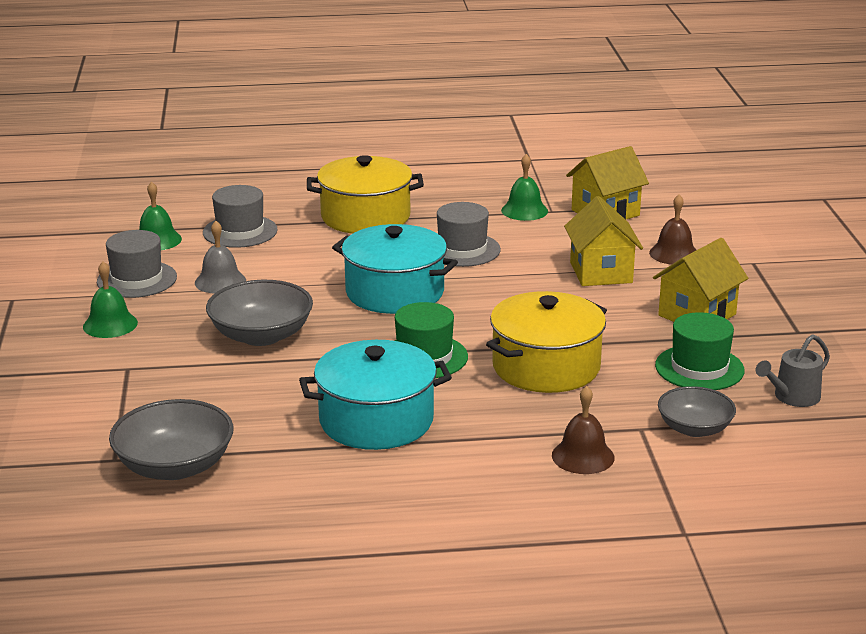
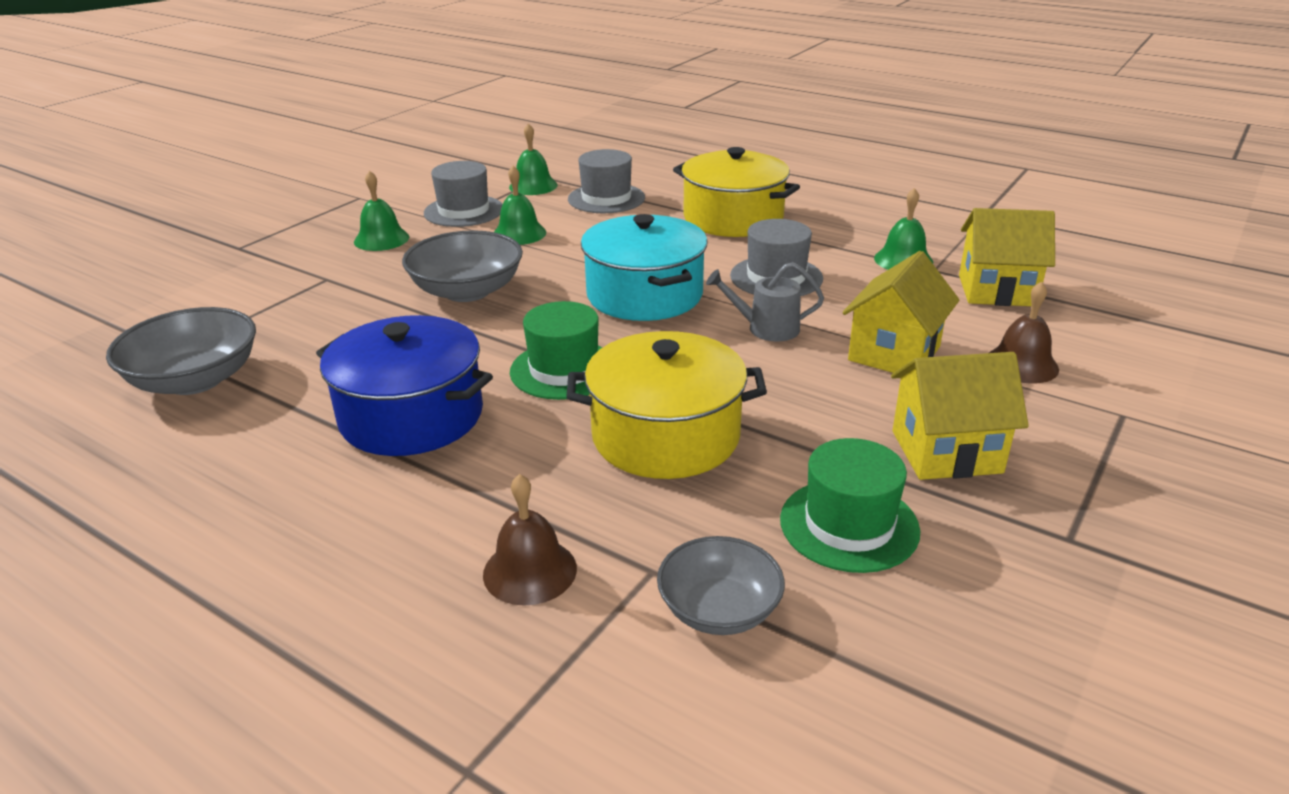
camera: 40 degrees right, 5 degrees up
(220, 281) = (519, 233): grey bell -> green bell
(376, 420) = (411, 416): turquoise pot -> blue pot
(793, 397) = (929, 637): grey watering can -> grey watering can (767, 328)

